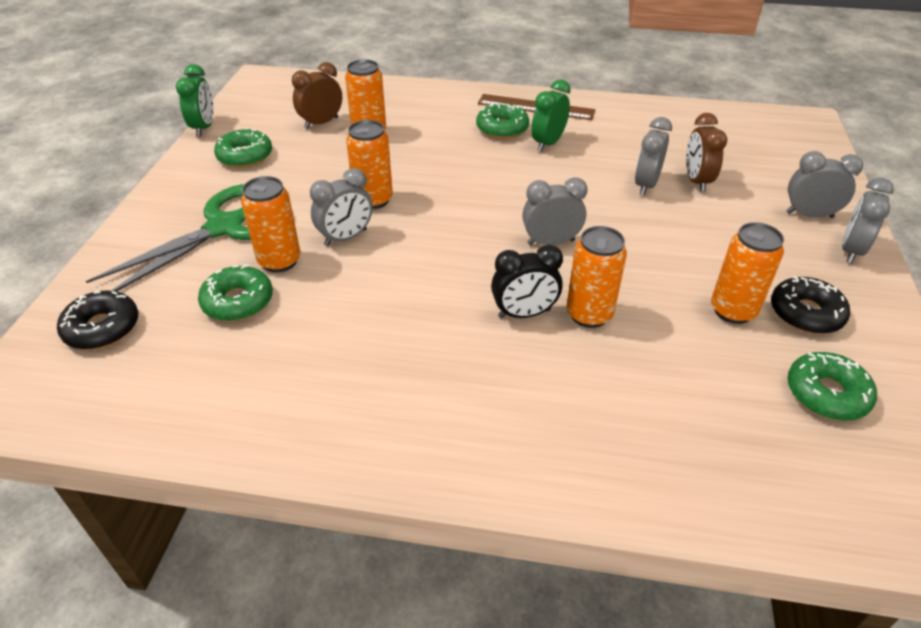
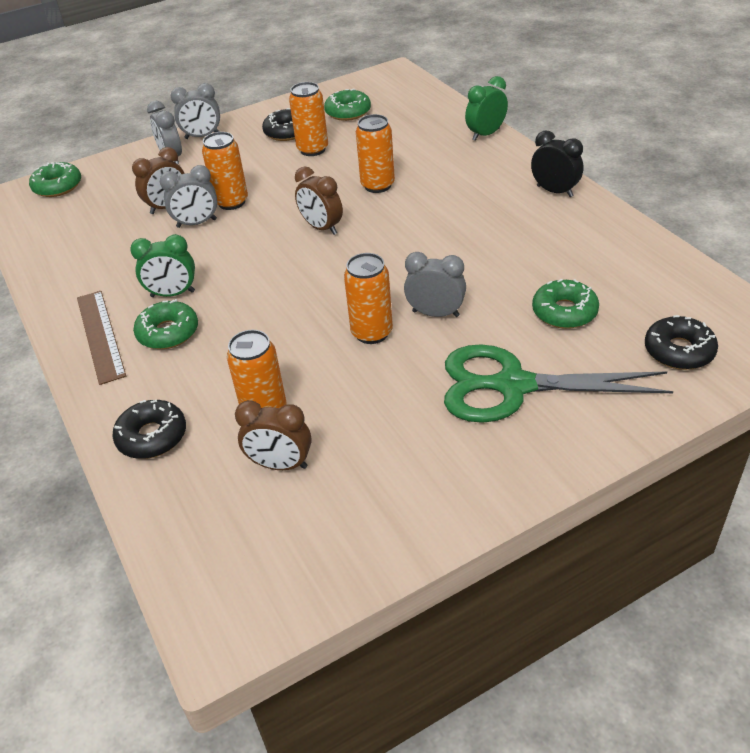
camera: 125 degrees left, 0 degrees up
(204, 128) = (397, 563): green clock -> green clock (486, 134)
(245, 156) = (407, 470): green donut -> green donut (57, 186)
(279, 261) = (504, 325): orange can -> orange can (231, 202)
(410, 97) = (152, 436): none -> black donut
(524, 314) = (407, 204): black clock -> black clock (554, 191)
(551, 242) = (321, 228): grey clock -> brown clock

